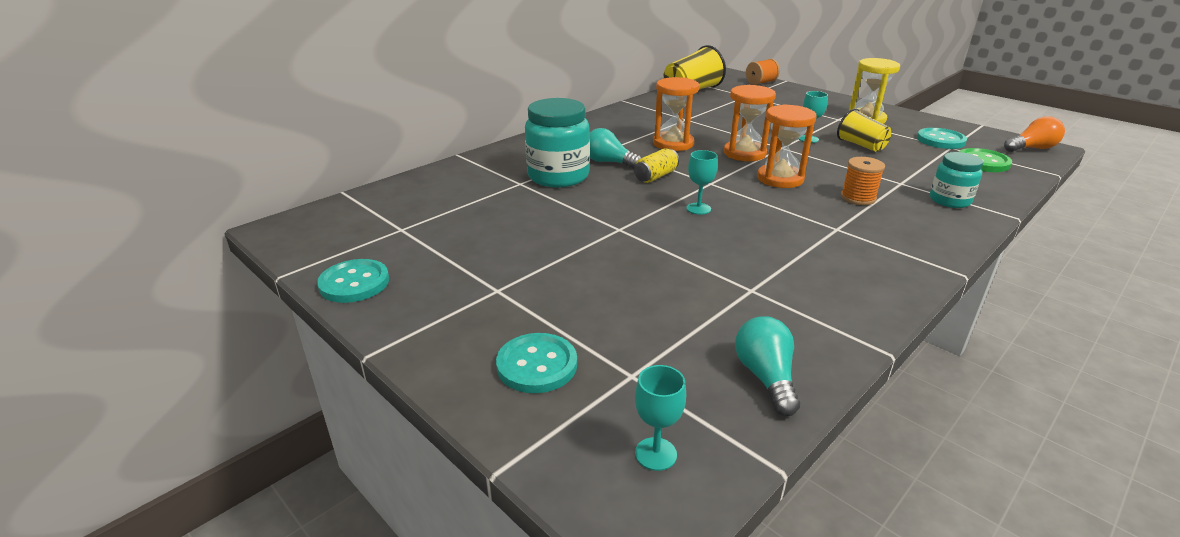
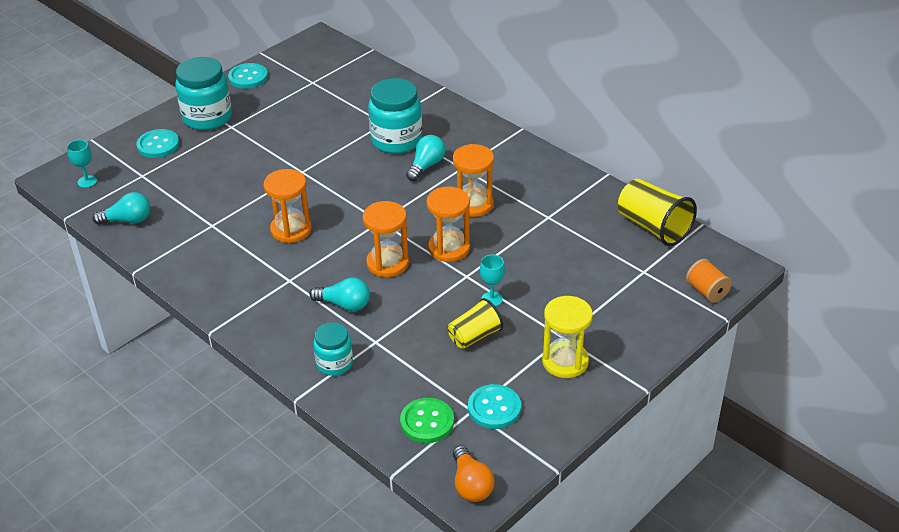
camera: 90 degrees right, 10 degrees up
(463, 315) = (207, 117): none -> turquoise jar
(656, 176) = (395, 191): yellow can -> none
(698, 208) = (331, 211): turquoise goblet -> none
(742, 231) = (291, 230): none -> orange hourglass
(858, 198) = (344, 304): orange spool -> turquoise light bulb

